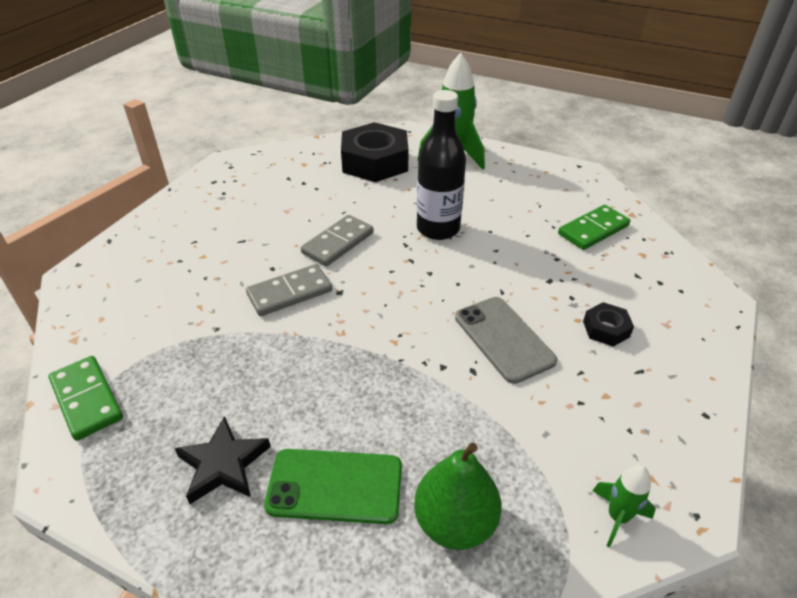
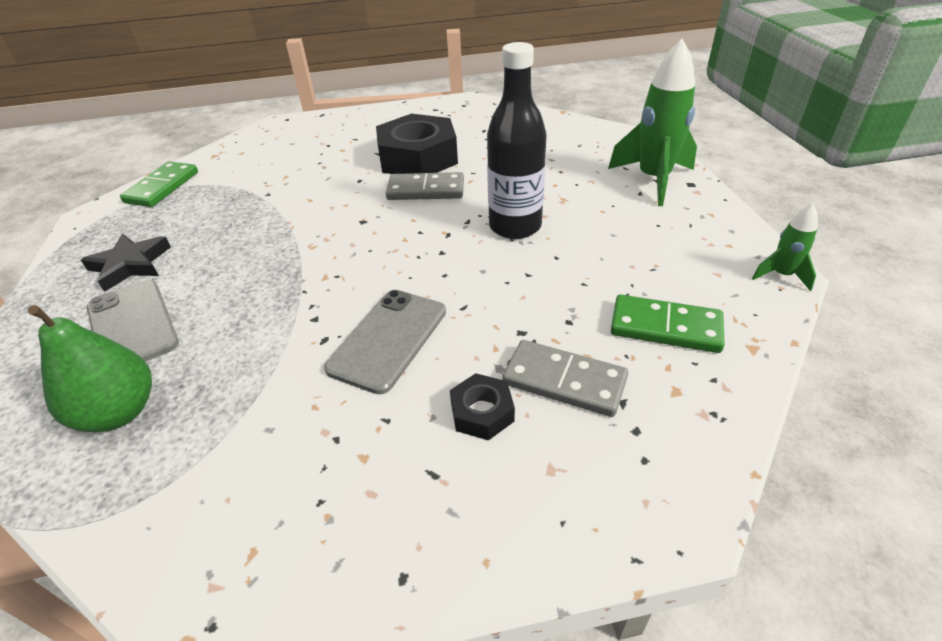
camera: 55 degrees right, 0 degrees up
(289, 292) = (337, 201): grey domino -> grey domino (564, 381)
(335, 486) = (132, 325): green phone -> grey phone
(375, 162) = (570, 150): black nut -> black nut (418, 158)
(617, 517) = (174, 540): green rocket -> green rocket (781, 275)

